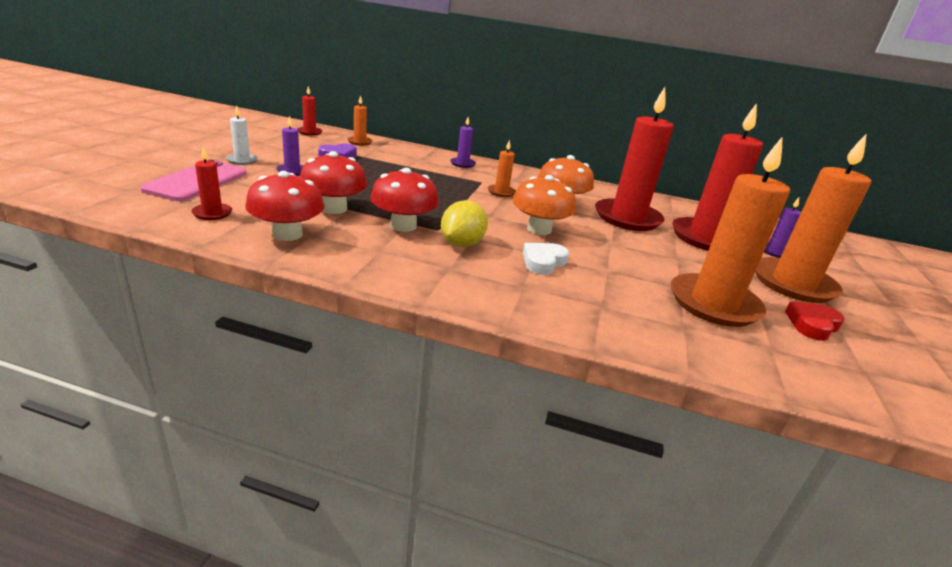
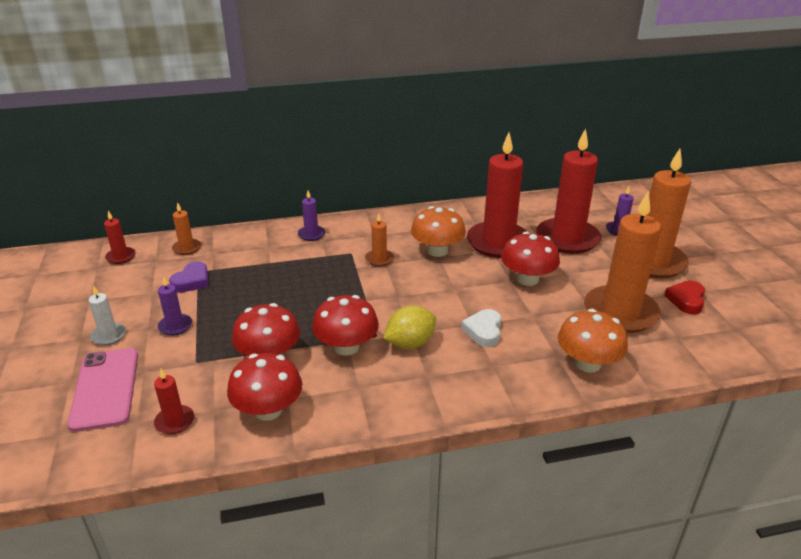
camera: 25 degrees left, 5 degrees up
(461, 244) = (410, 343): yellow lemon -> yellow lemon turned 60 degrees clockwise
(539, 229) = (449, 293): orange mushroom -> orange mushroom (587, 363)
(631, 247) = (527, 279): none -> red mushroom

